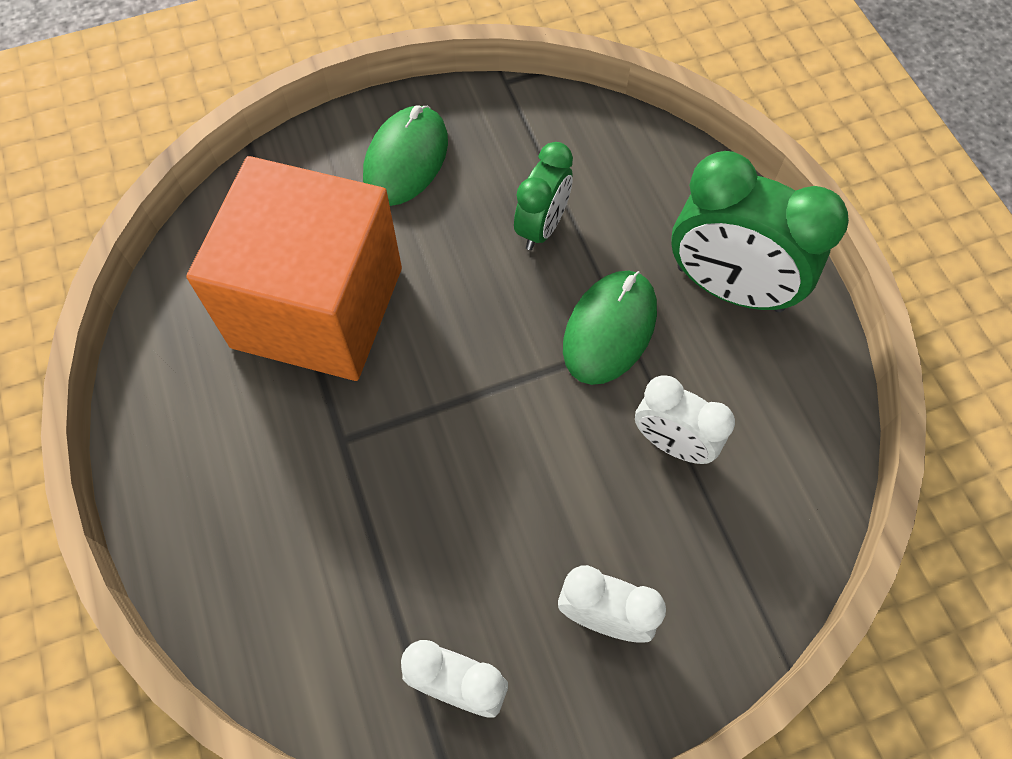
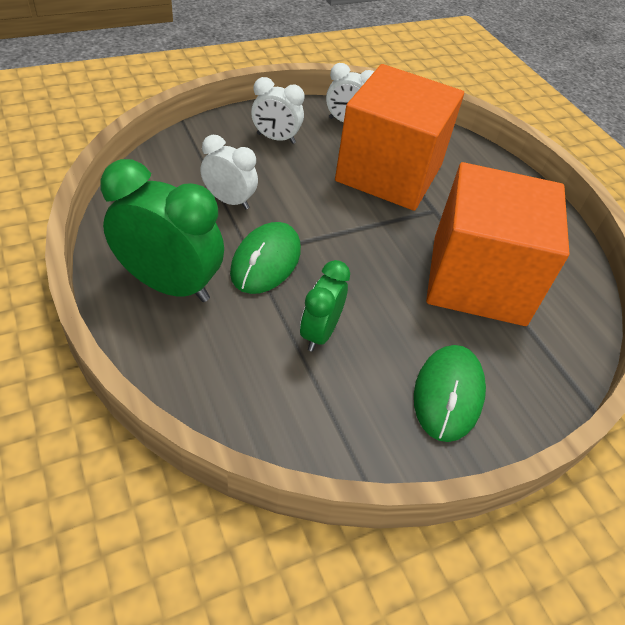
camera: 170 degrees right, 15 degrees down
(399, 529) = (389, 173): none -> orange cube

